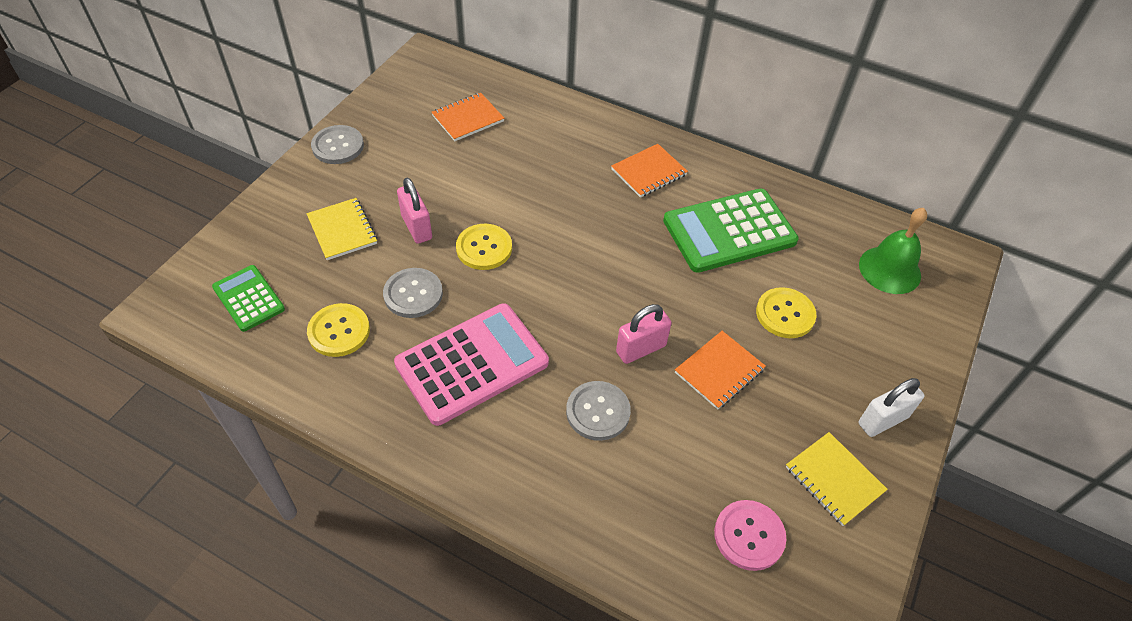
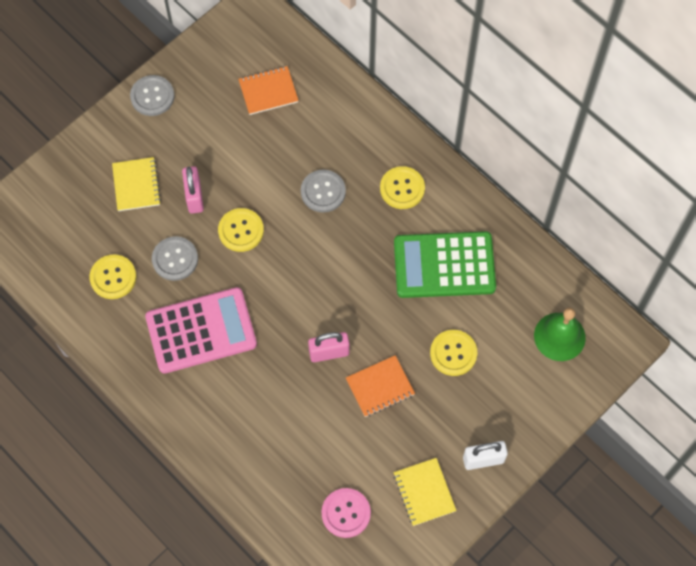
camera: 20 degrees right, 15 degrees up
(248, 298) = (54, 231): green calculator -> none
(598, 412) = (278, 394): grey button -> grey button (323, 192)
(649, 172) = (402, 188): orange notebook -> yellow button

